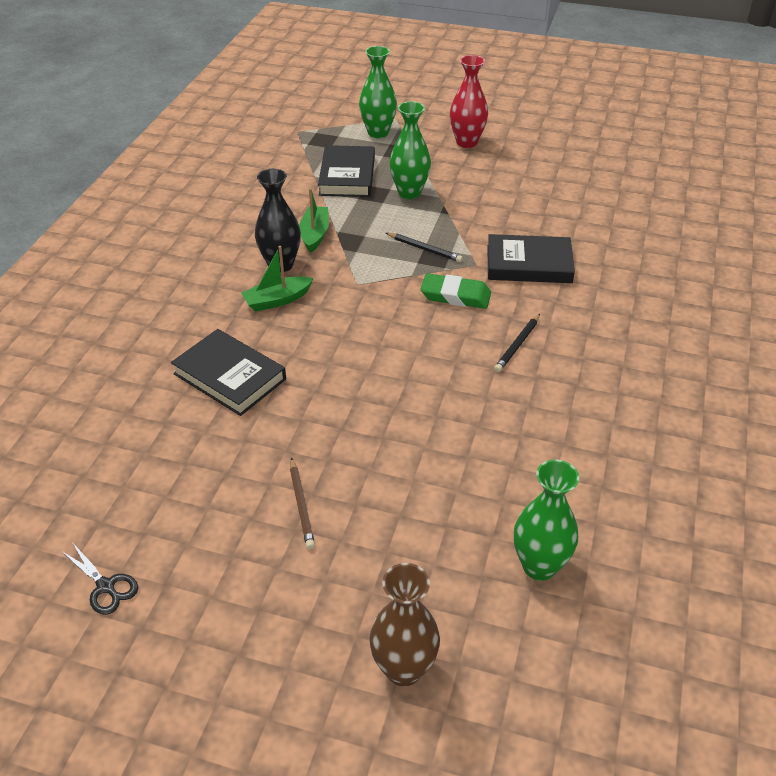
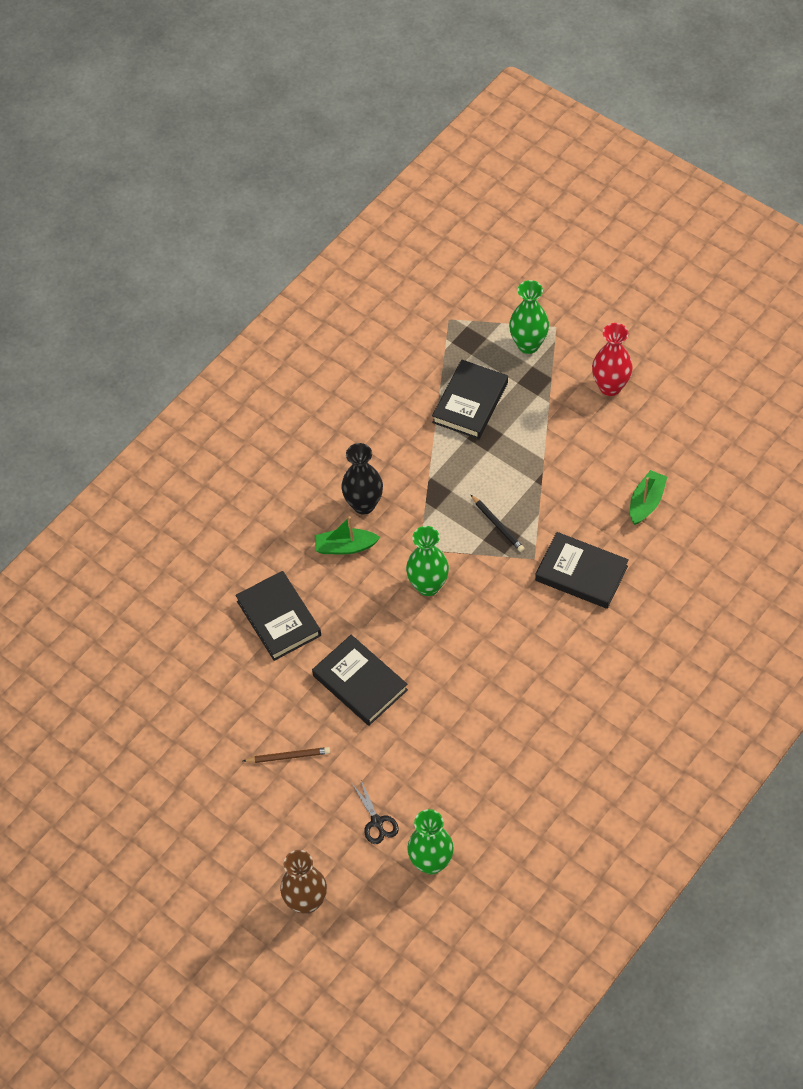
camera: 25 degrees right, 15 degrees up
(106, 586) = (139, 775): black scissors -> black scissors (377, 822)
(301, 505) = (288, 756): brown pencil -> brown pencil turned 105 degrees counterclockwise
(314, 235) = (408, 475): green boat -> green boat (646, 502)
(352, 409) = (360, 683): none -> black book
(409, 193) = (518, 445): green vase -> green vase (428, 586)
(455, 296) = (497, 590): green eraser -> none
(517, 345) = (521, 662): black pencil -> none

